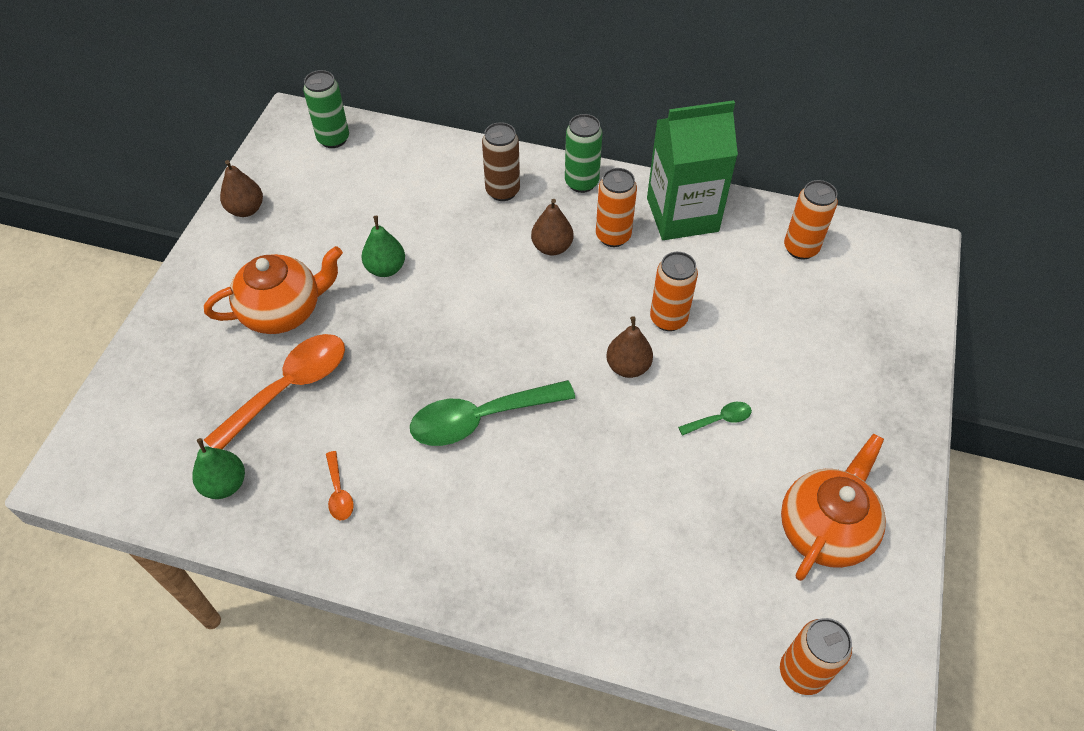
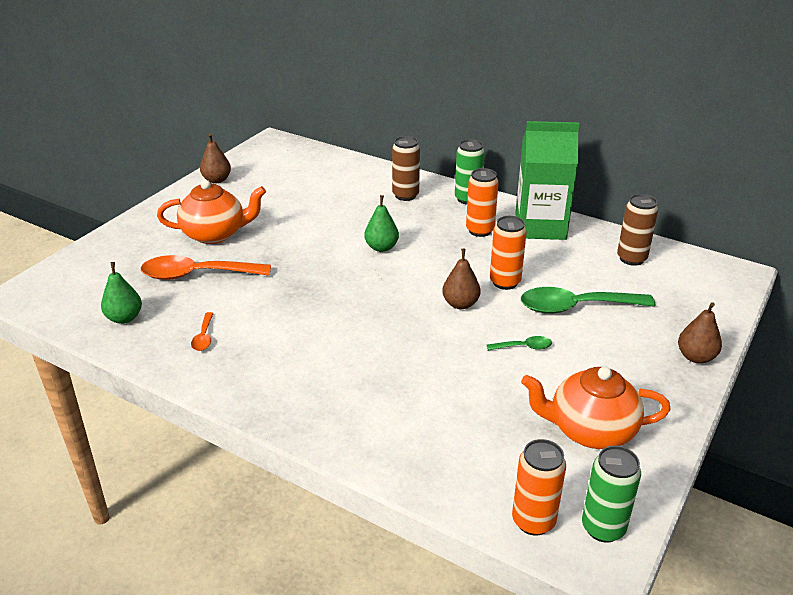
camera: 15 degrees right, 20 degrees down
(289, 388) = (197, 275): orange spoon -> orange spoon turned 150 degrees counterclockwise
(333, 139) = (295, 154): green can -> green can (603, 528)
(386, 268) = (299, 223): green pear -> green pear (381, 247)
(481, 418) = (331, 314): green spoon -> green spoon (576, 307)
(552, 247) = (429, 229): brown pear -> brown pear (695, 357)
(800, 248) = (631, 259): orange can -> brown can
(825, 529) = (590, 430): orange teapot -> orange teapot turned 135 degrees counterclockwise

